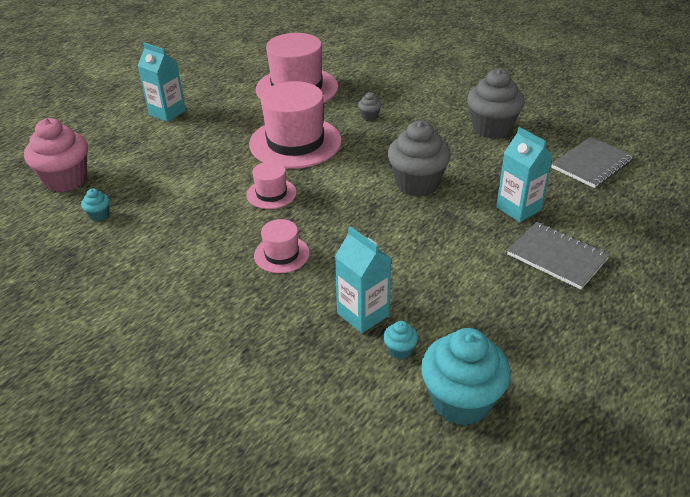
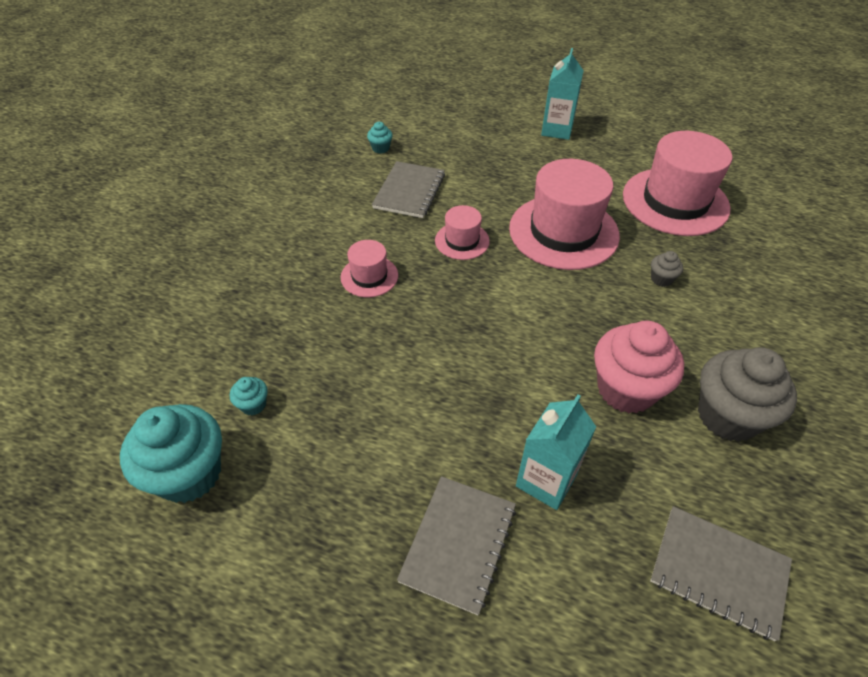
camera: 70 degrees right, 10 degrees up
(66, 180) = (419, 114): pink cupcake -> pink cupcake (626, 389)
(182, 209) = (409, 191): none -> grey notebook
(363, 314) = (299, 362): turquoise carton -> none
(417, 184) = (544, 358): grey cupcake -> none

